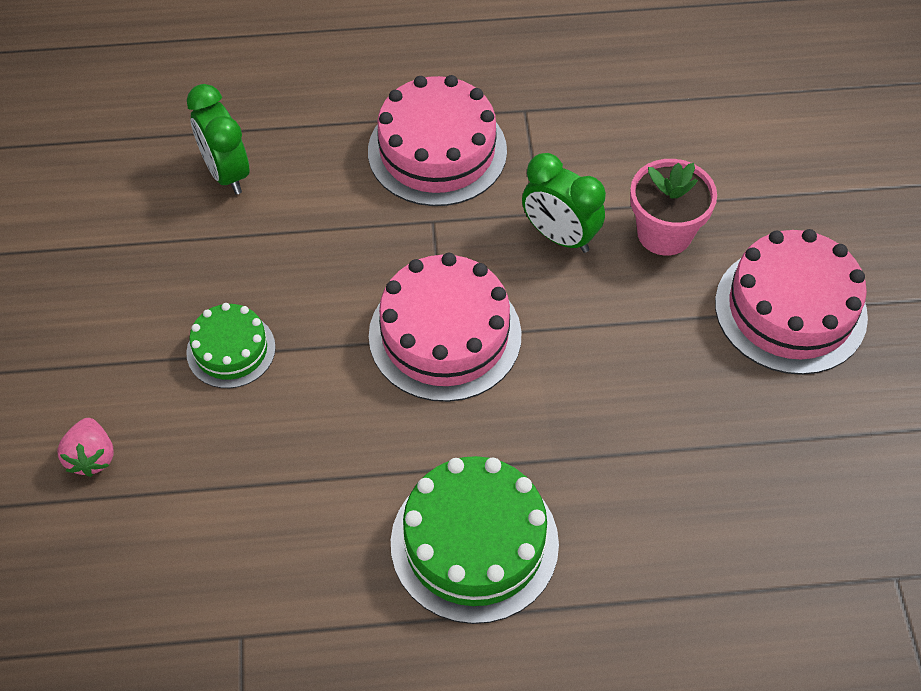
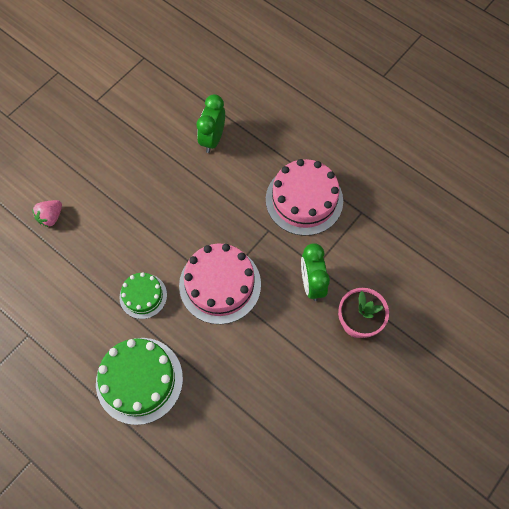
camera: 45 degrees right, 10 degrees up
(231, 350) = (138, 217): green cake -> green cake (143, 296)
(790, 309) = (372, 407): pink cake -> none

